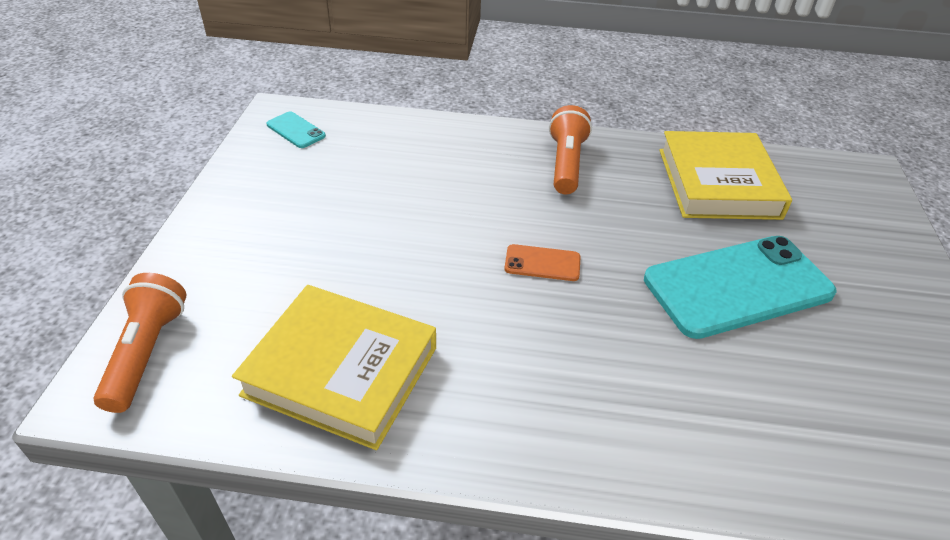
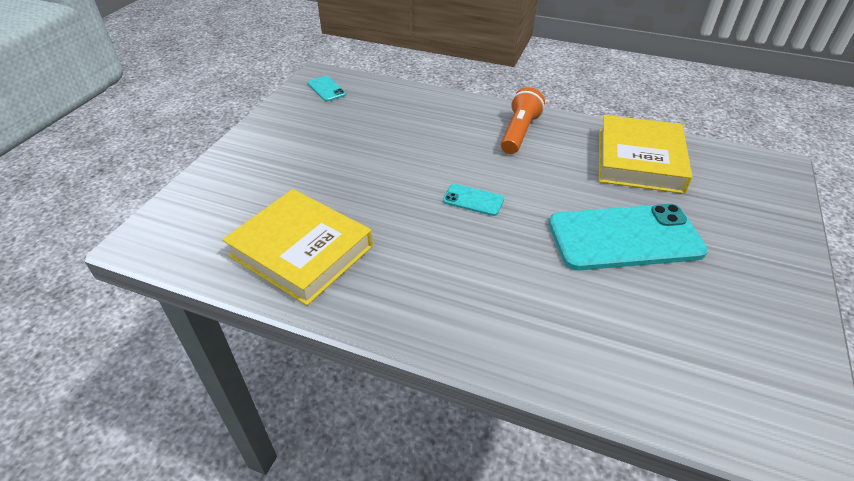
camera: 15 degrees right, 0 degrees up
(146, 352) = (179, 220): orange flashlight -> none
(542, 263) = (473, 200): orange phone -> turquoise phone

